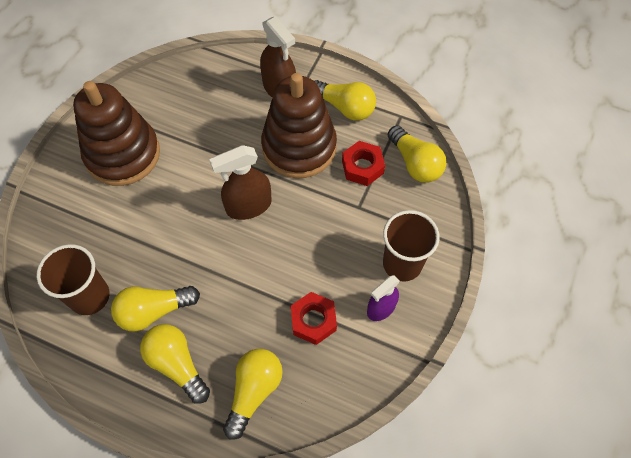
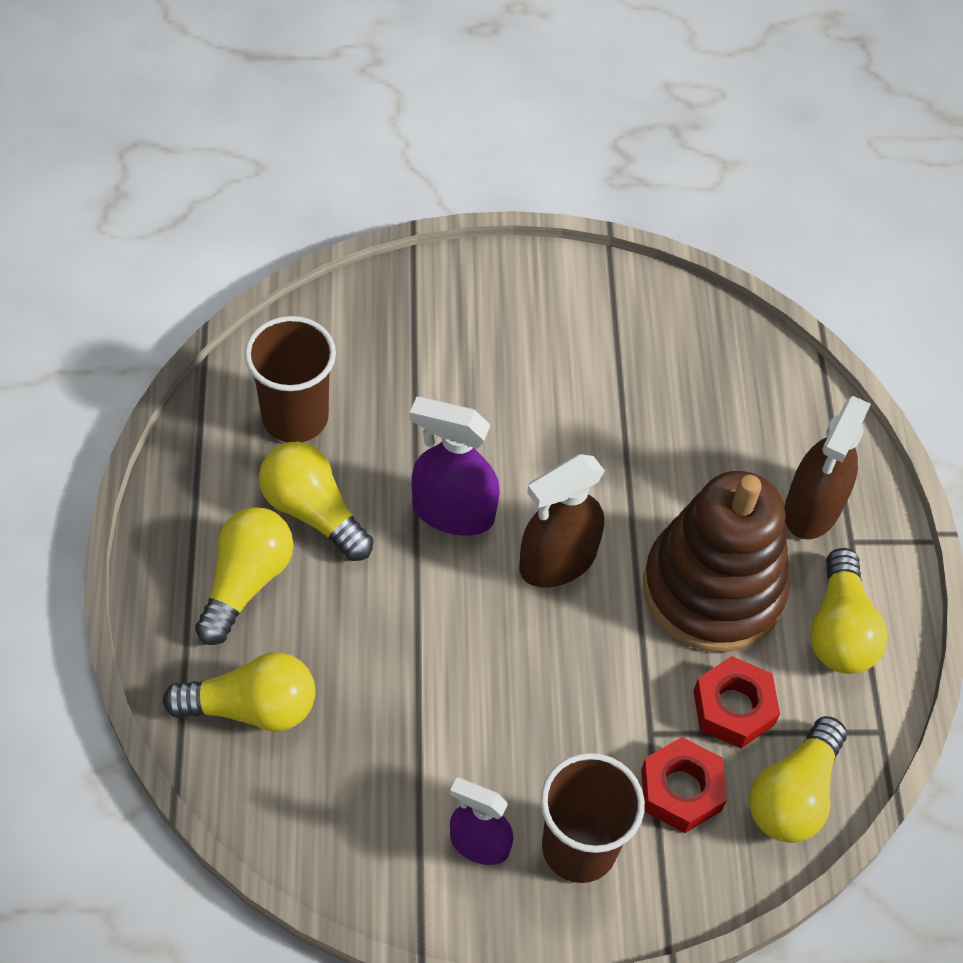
camera: 60 degrees right, 5 degrees down
(123, 154) = (549, 342): brown stacking toy -> none
(194, 242) = (453, 512): none -> purple spray bottle
(248, 206) = (557, 561): brown spray bottle -> brown spray bottle turned 75 degrees counterclockwise
(313, 320) = (406, 745): red nut -> red nut (681, 790)

